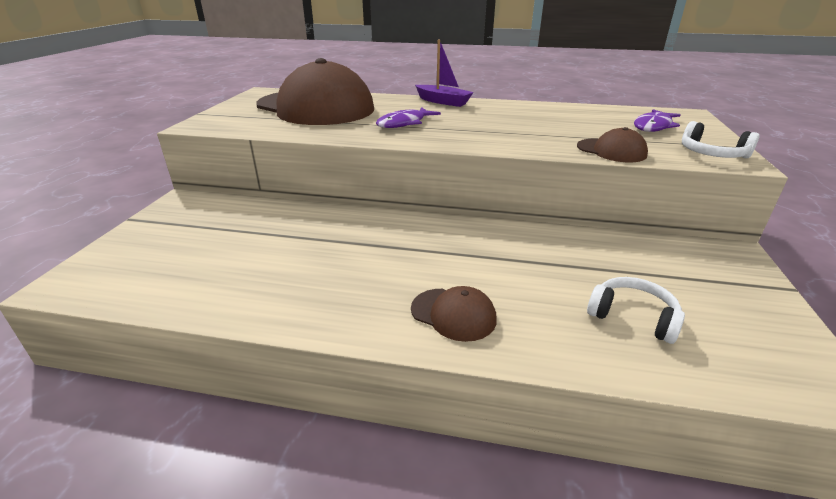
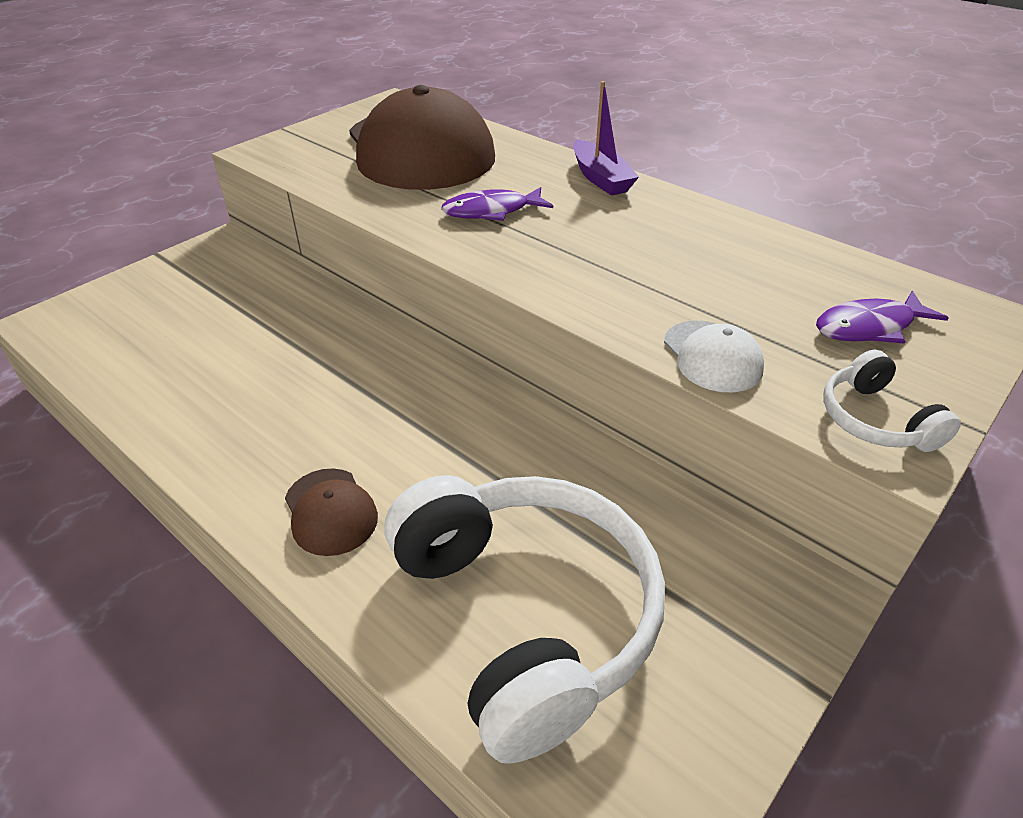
camera: 30 degrees right, 10 degrees up
(611, 151) = (712, 356): brown cap -> white cap
(632, 317) = (525, 616): white headphones -> white headphones, size x2.26

